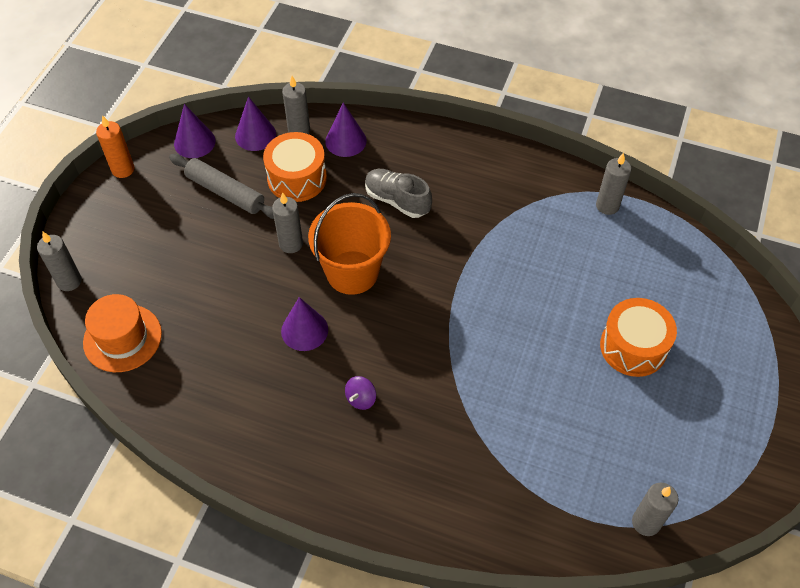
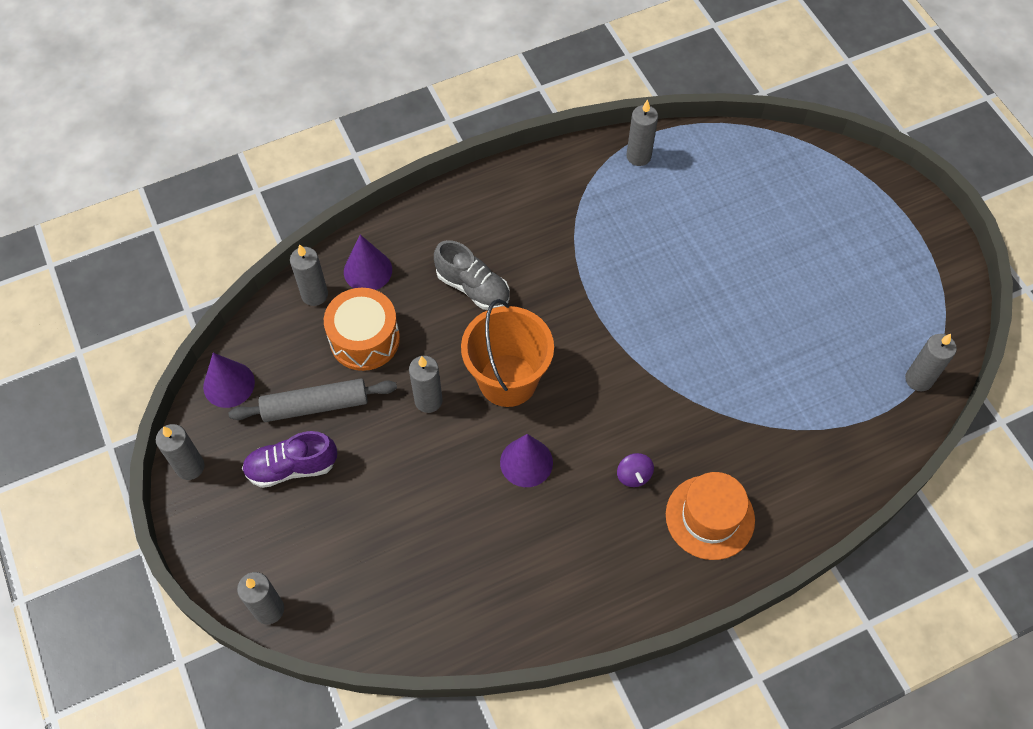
camera: 45 degrees left, 5 degrees up
(122, 338) = (381, 611): orange hat -> orange hat (710, 517)
(123, 169) = (190, 467): orange candle -> grey candle
(172, 215) = (292, 467): none -> purple shoe
(255, 135) = (279, 331): purple cone -> none
(397, 200) = (473, 287): grey shoe -> grey shoe turned 135 degrees counterclockwise
(633, 347) = (775, 256): orange drum -> none

